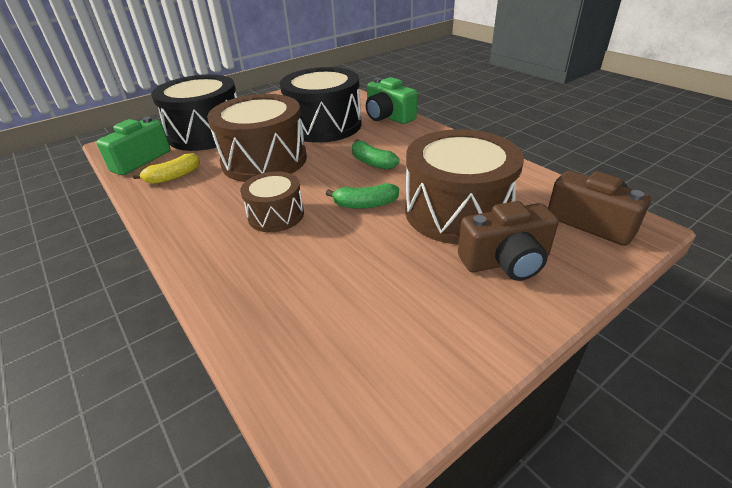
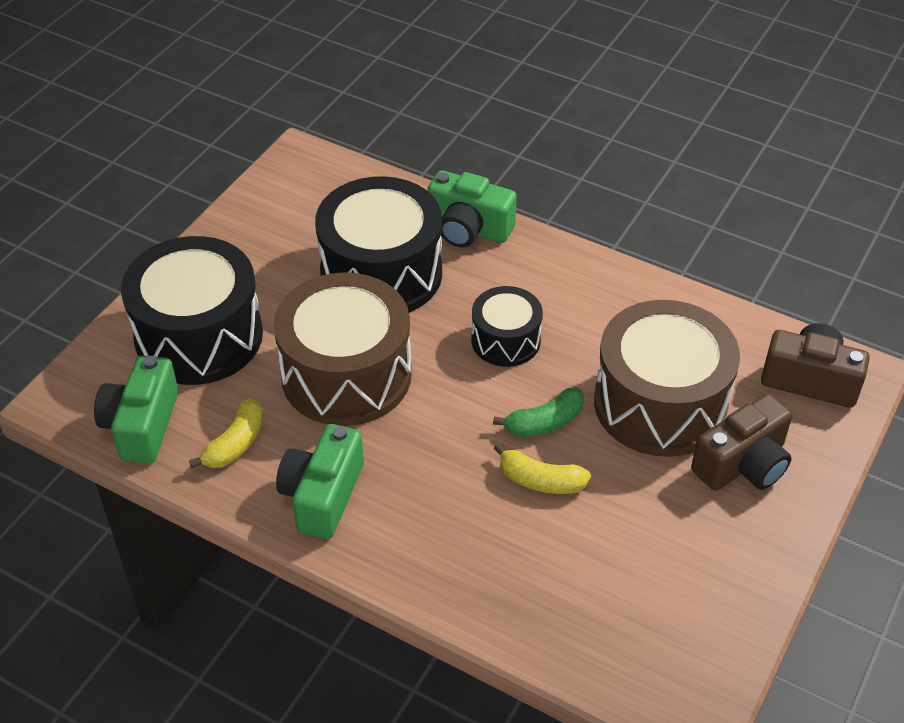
camera: 25 degrees left, 10 degrees up
(192, 210) = (322, 495): none -> green camera
(276, 215) = (443, 472): brown drum -> none
(337, 234) = (540, 480): none -> yellow banana
(372, 162) = (505, 340): green banana -> black drum

